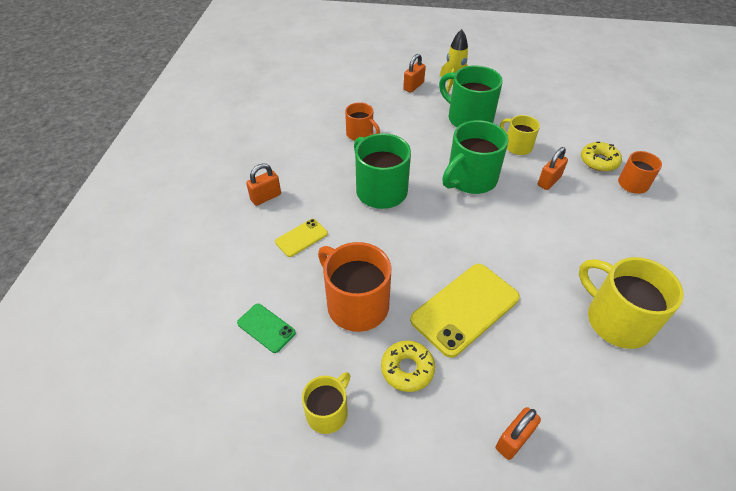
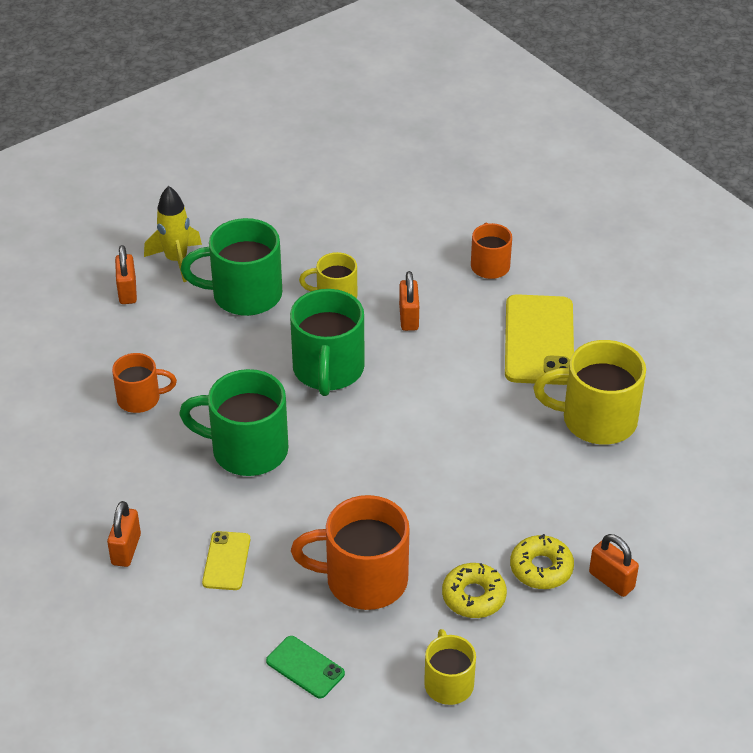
camera: 45 degrees left, 5 degrees down
(266, 328) = (305, 667): green phone -> green phone turned 45 degrees clockwise
(465, 309) = (465, 506): yellow phone -> yellow phone (539, 340)
(513, 440) = (611, 580): orange padlock -> orange padlock turned 45 degrees counterclockwise
(599, 161) = (434, 260): yellow donut -> yellow donut (541, 568)

